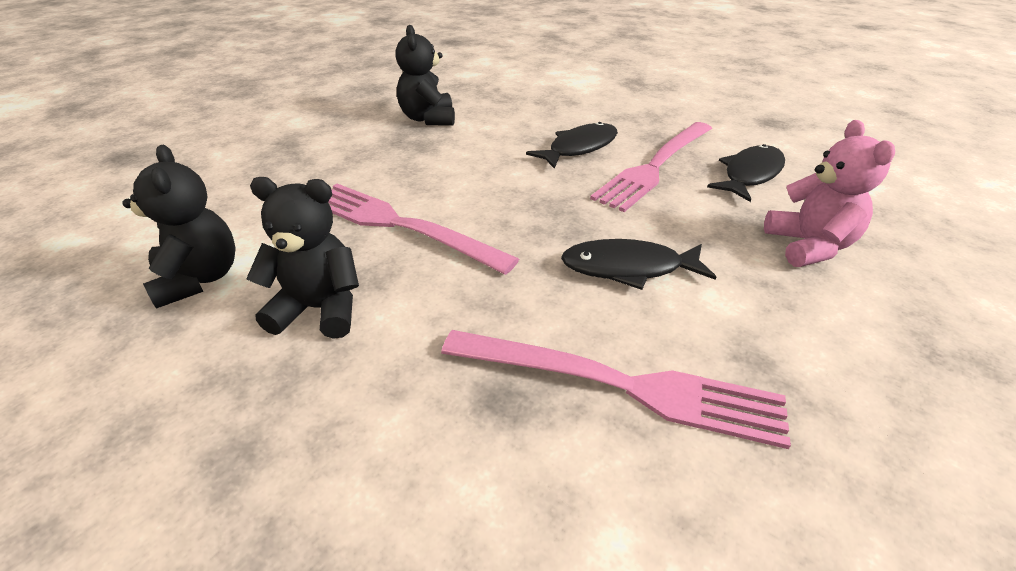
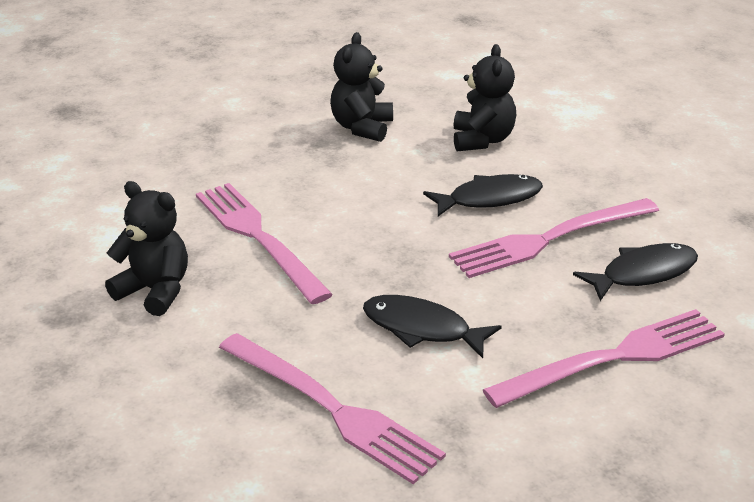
camera: 25 degrees right, 5 degrees down
(199, 279) = (83, 243): black teddy bear -> black teddy bear (482, 140)
(809, 246) = (614, 358): pink teddy bear -> pink fork

